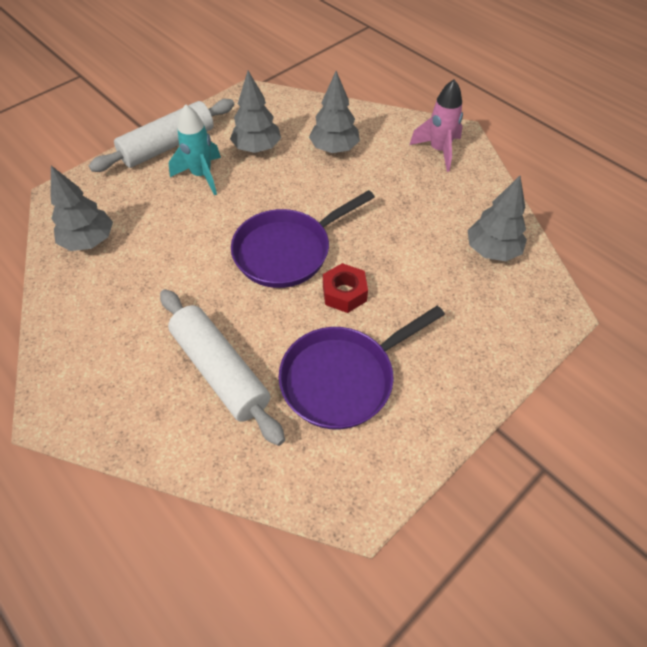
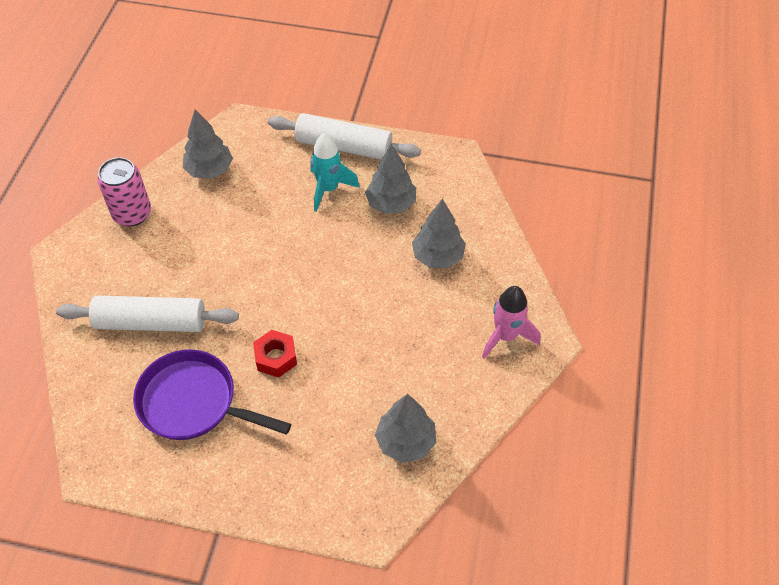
camera: 55 degrees right, 0 degrees up
(72, 325) = (132, 214): none -> pink can
(220, 370) = (151, 322): white rolling pin -> white rolling pin turned 75 degrees clockwise
(288, 251) = (291, 295): purple pan -> none

